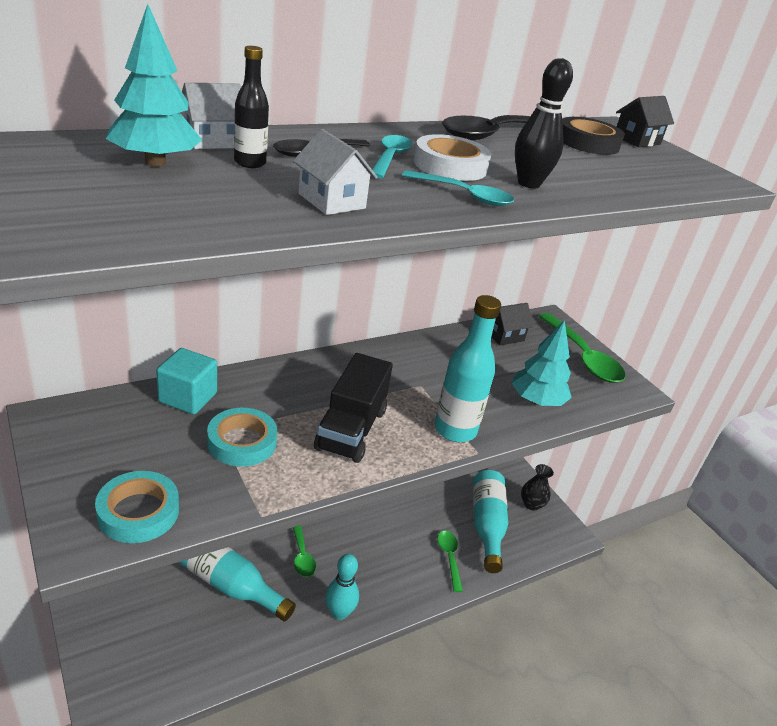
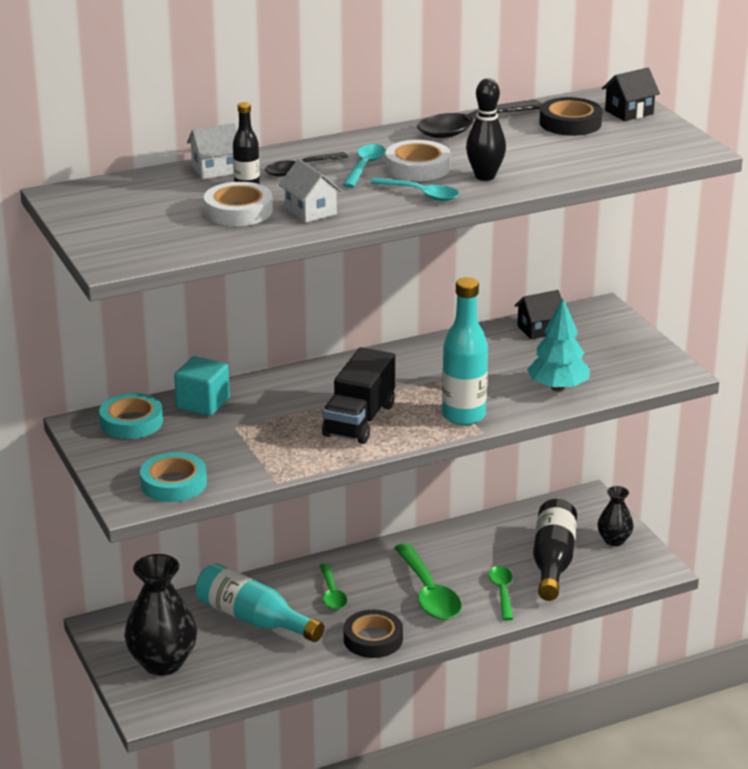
camera: 10 degrees right, 5 degrees down
(134, 641) = (162, 662): none -> black vase
(155, 162) = (175, 195): turquoise tree -> none
(236, 191) = (238, 211): none -> white tape
(242, 442) = (256, 434): turquoise tape -> turquoise tape (131, 422)
(339, 613) = (373, 639): turquoise bowling pin -> black tape
(487, 525) = (553, 562): turquoise bottle -> black bottle
(583, 357) = (626, 345): green spoon -> green spoon (429, 593)

